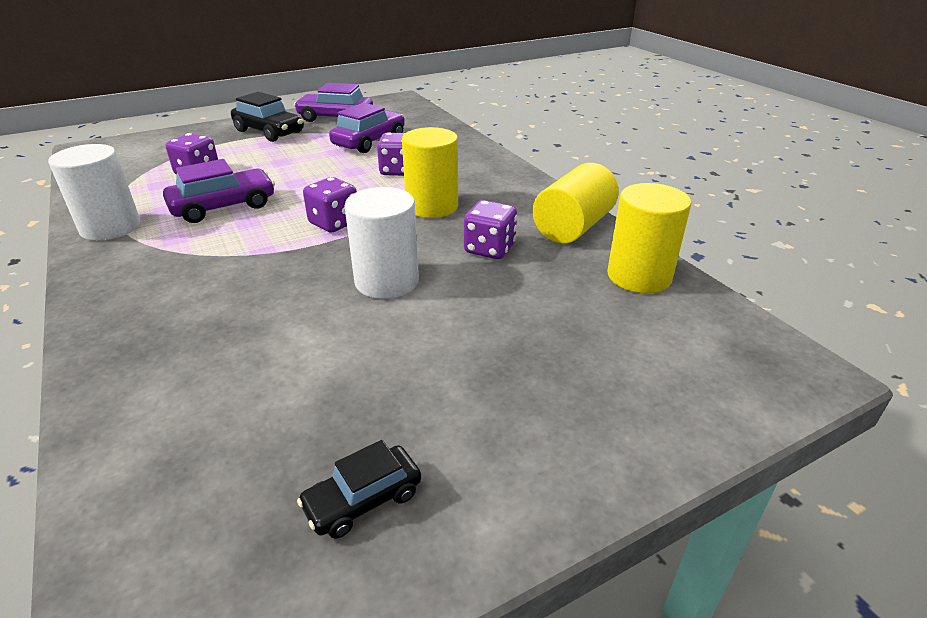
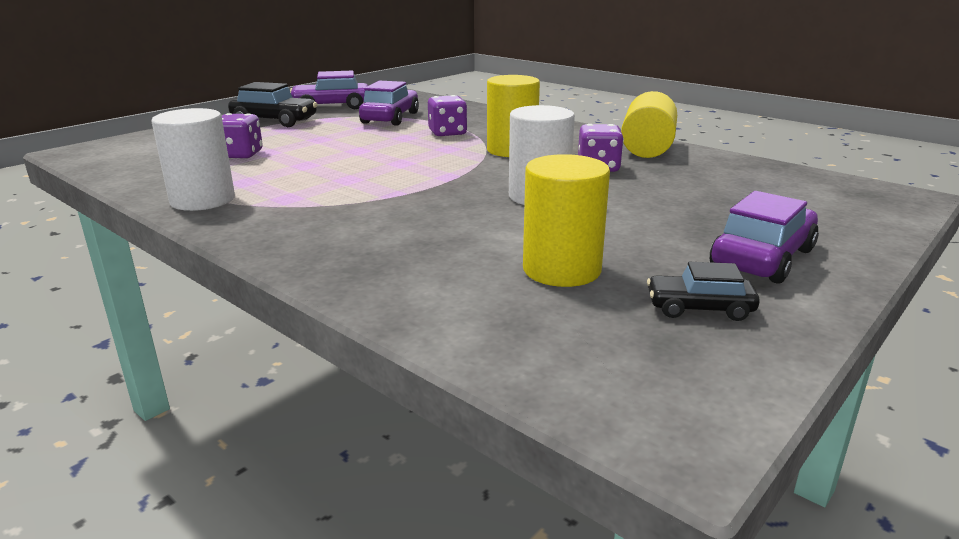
camera: 20 degrees left, 10 degrees down
(224, 207) = (307, 173): purple car -> purple car (762, 258)
(334, 223) = (436, 170): purple dice -> none
(363, 500) = (699, 308): black car -> black car turned 60 degrees clockwise
(639, 276) = (734, 167): yellow cylinder -> yellow cylinder (561, 269)

